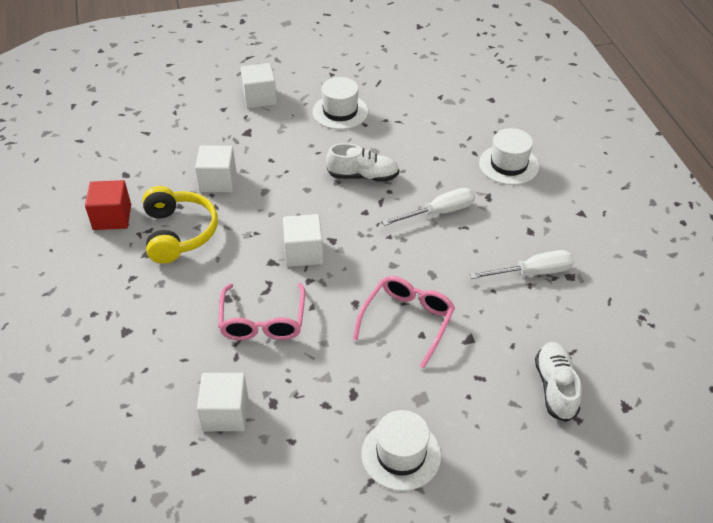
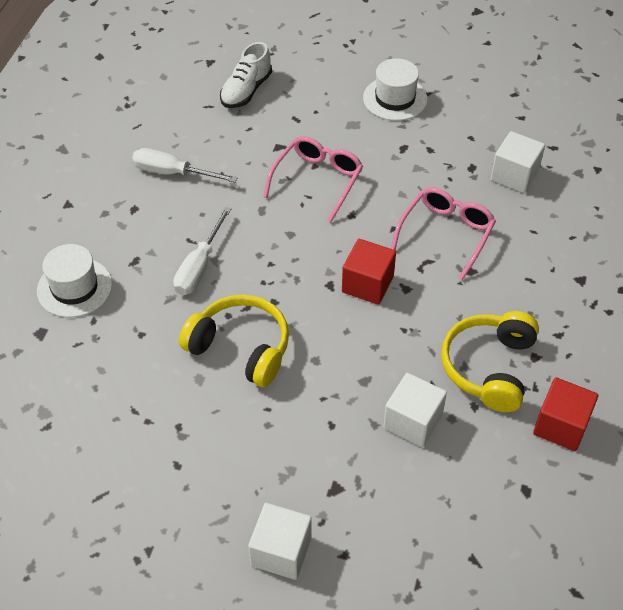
camera: 150 degrees left, 5 degrees up
(303, 252) = (367, 284): white cube -> red cube
(340, 112) = (192, 465): white hat -> none
(363, 176) = (241, 348): white shoe -> yellow headphones
(407, 321) = (317, 181): pink glasses -> pink glasses turned 150 degrees clockwise
(439, 212) = (199, 266): white screwdriver -> white screwdriver turned 75 degrees counterclockwise

